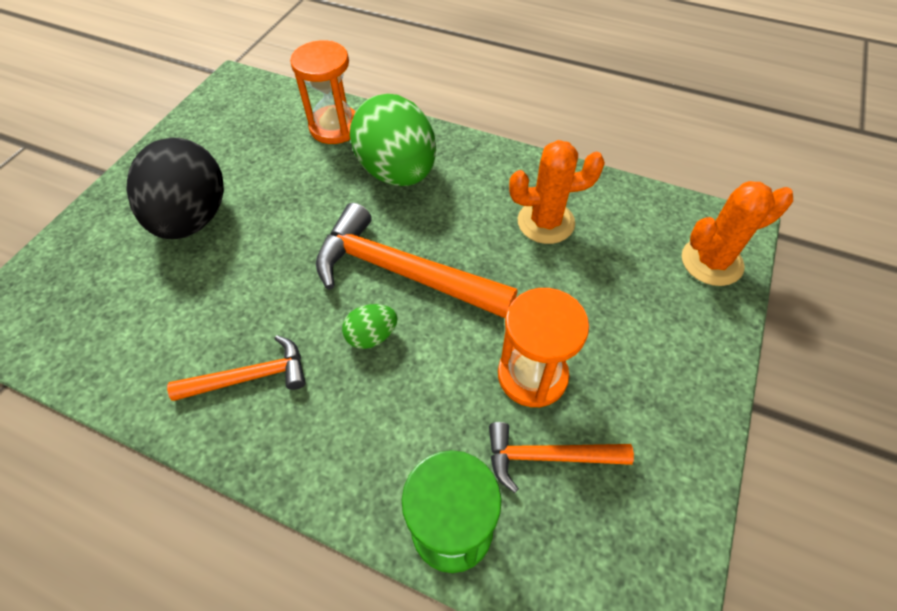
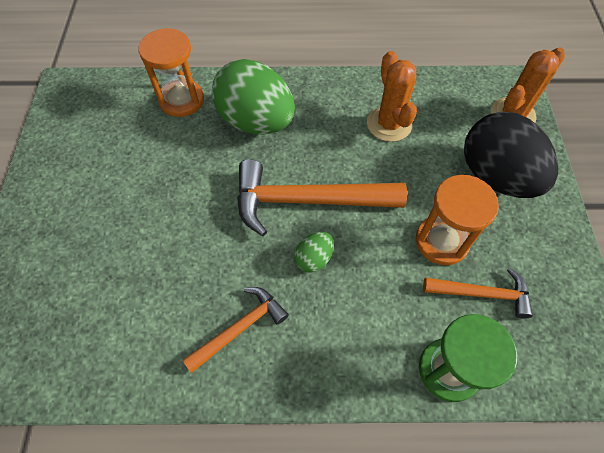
camera: 25 degrees left, 5 degrees up
(193, 218) = (108, 219): black egg -> black egg (495, 176)
(545, 222) = (389, 124): orange cactus -> orange cactus turned 75 degrees counterclockwise
(547, 457) = (482, 293): orange hammer -> orange hammer turned 150 degrees counterclockwise

